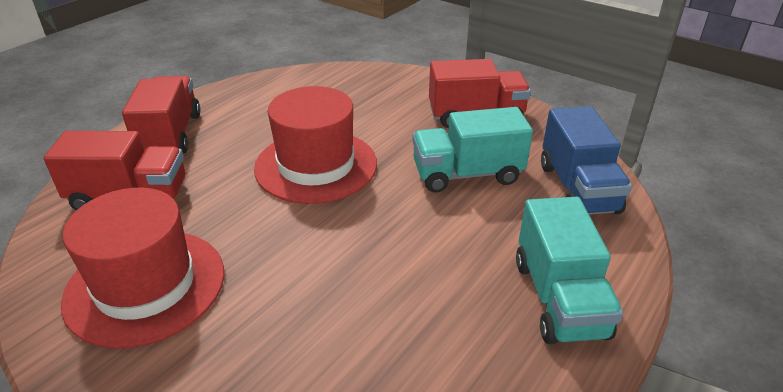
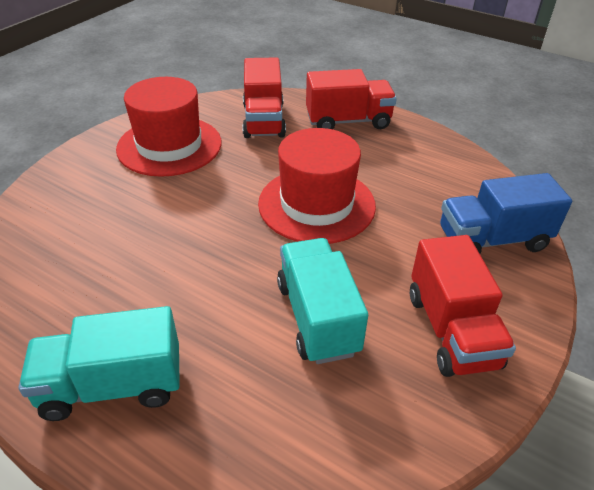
camera: 85 degrees right, 5 degrees up
(578, 188) = (300, 433): blue truck -> blue truck (492, 240)

